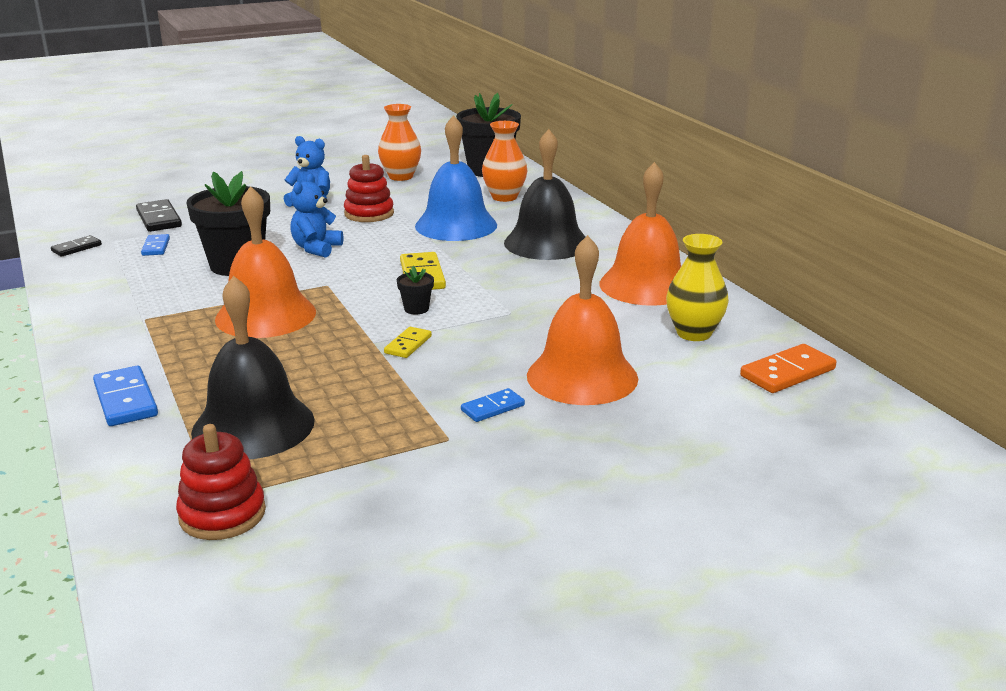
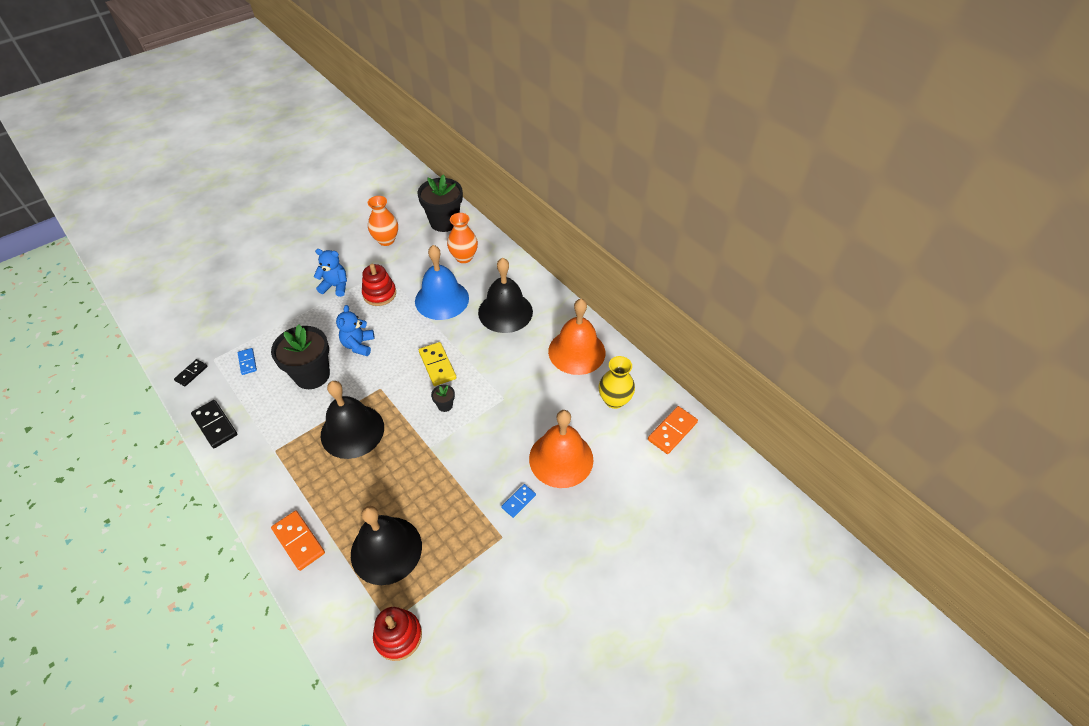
camera: 15 degrees left, 25 degrees up
(125, 400) = (298, 541): blue domino -> orange domino
(159, 219) = (235, 325): black domino -> black domino (215, 425)
(265, 315) = (352, 431): orange bell -> black bell
(408, 345) = (451, 446): yellow domino -> none

